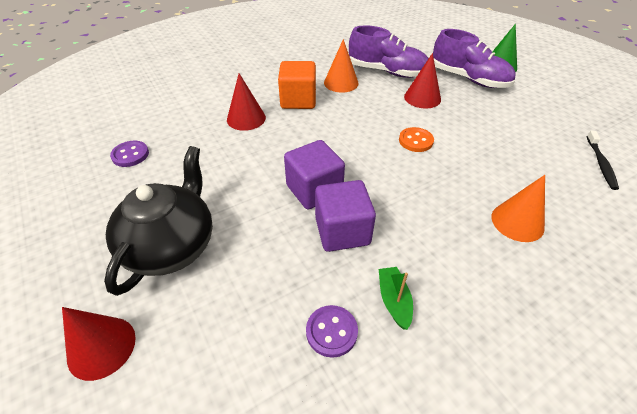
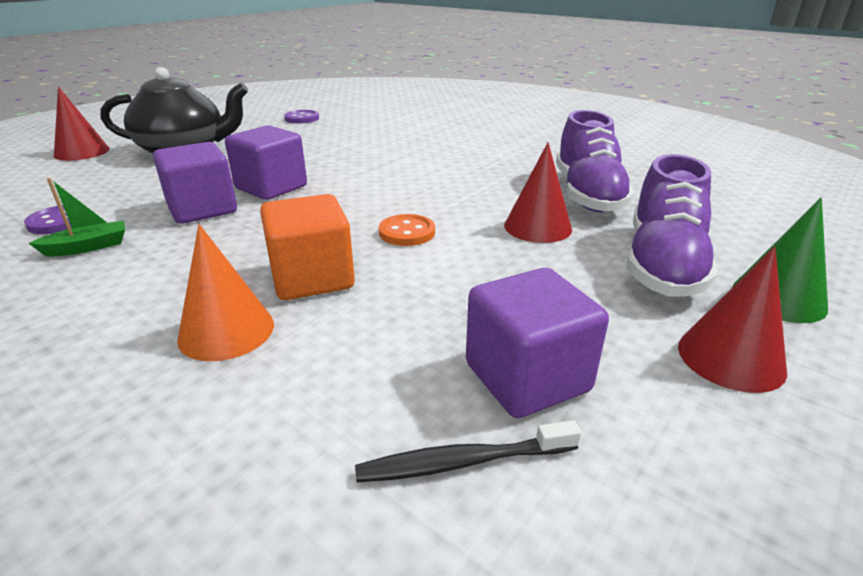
camera: 70 degrees right, 15 degrees down
(246, 118) = (387, 142): red cone -> red cone (730, 358)
(298, 100) = (447, 157): orange cube -> orange cube (312, 278)
(341, 83) = (515, 171): orange cone -> none
(552, 137) = (527, 377): none -> purple cube

